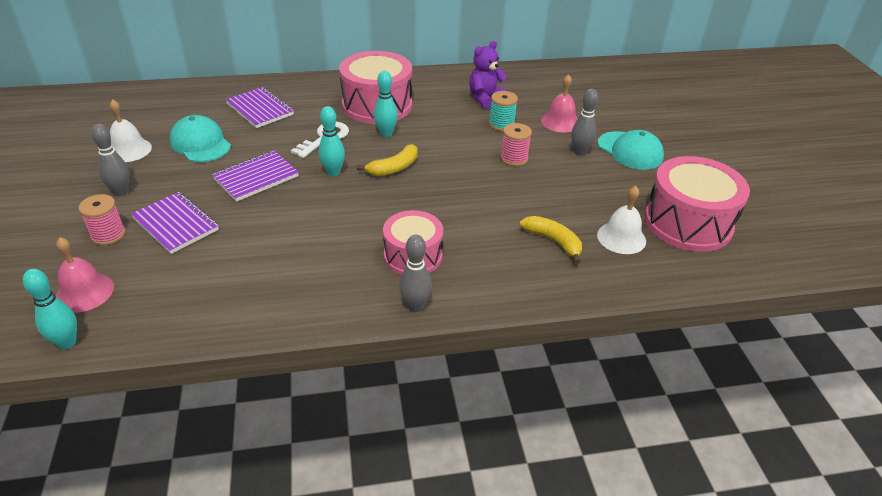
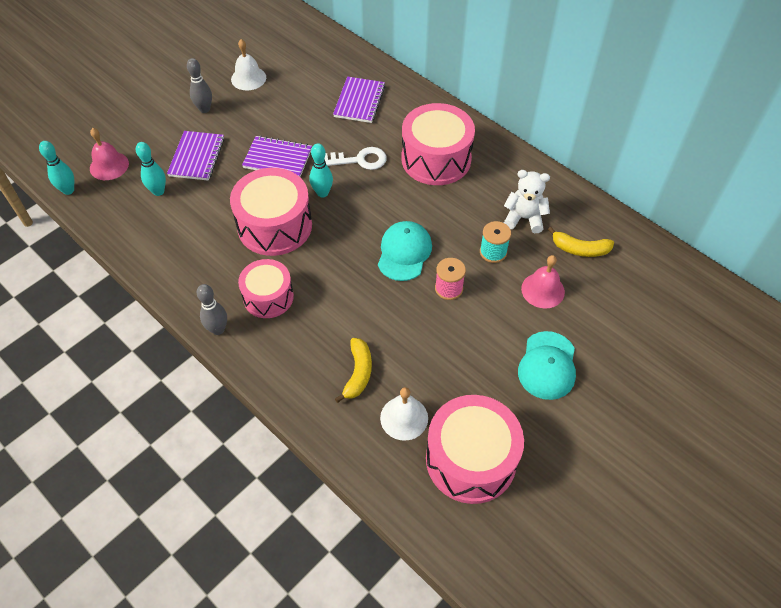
camera: 55 degrees right, 15 degrees up
(108, 235) = (162, 136): pink spool -> none
(200, 143) = (288, 104): turquoise cap -> turquoise cap (404, 252)
(333, 215) = (275, 226): none -> pink drum
(386, 134) = (401, 190): turquoise bowling pin -> turquoise bowling pin (158, 191)
(394, 168) = (361, 223): yellow banana -> yellow banana (580, 249)
(485, 98) = (524, 218): purple teddy bear -> white teddy bear
(580, 152) = (506, 329): grey bowling pin -> none

